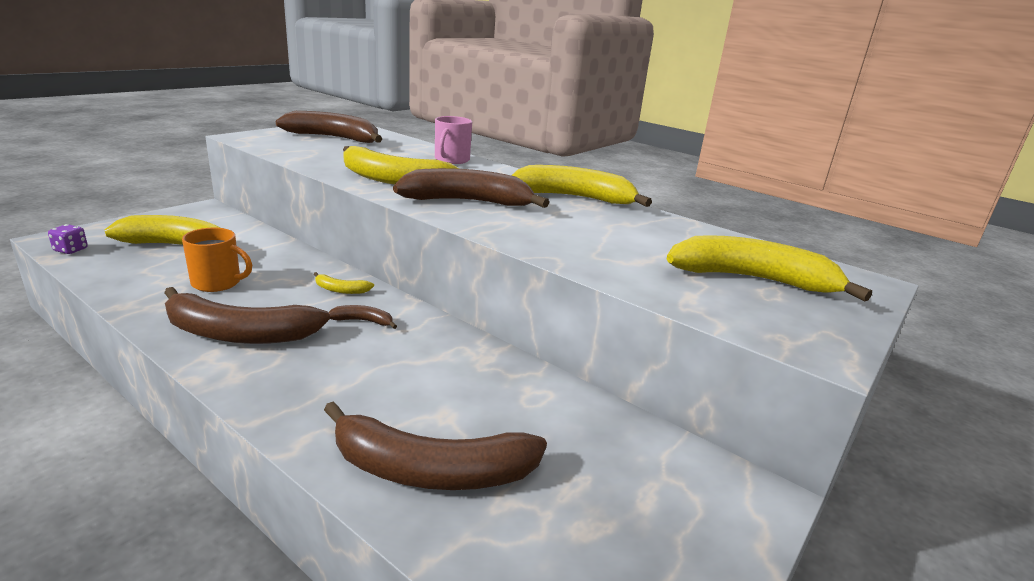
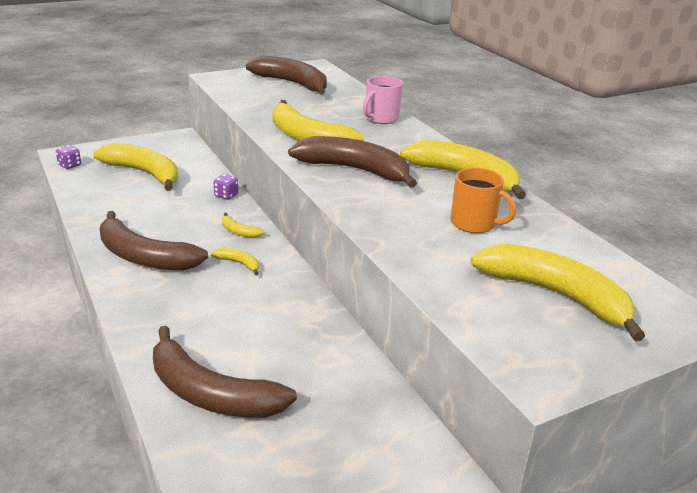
camera: 25 degrees right, 5 degrees up
(217, 283) = (152, 210): orange mug -> orange mug (474, 223)
(301, 257) = (226, 195): none -> purple dice
(363, 321) = (239, 263): brown banana -> yellow banana

